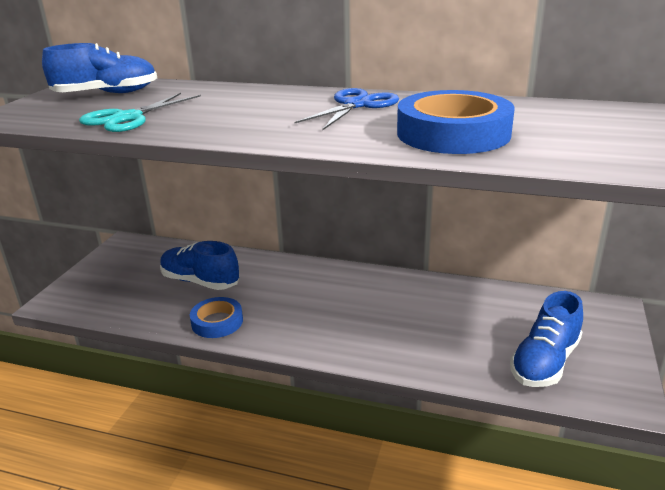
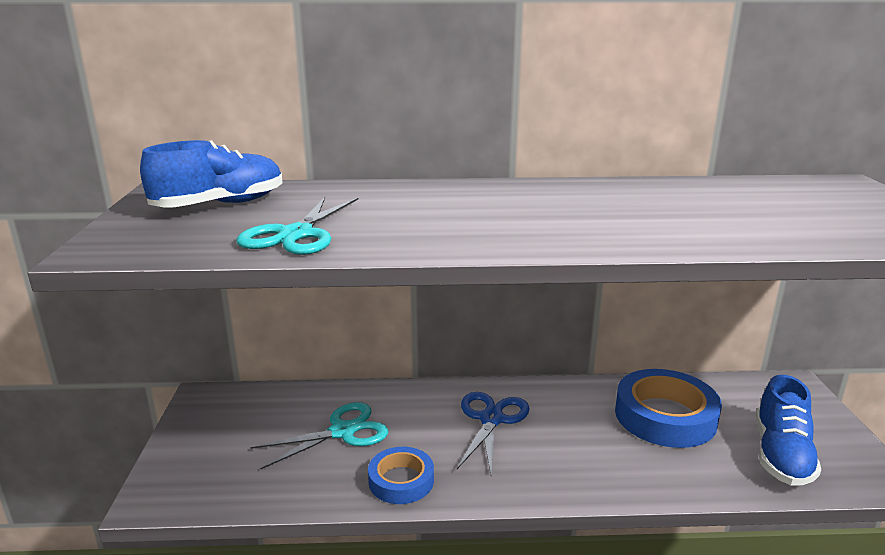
camera: 20 degrees left, 5 degrees down
(200, 281) = (342, 432): blue shoe -> turquoise scissors
(357, 105) = (554, 197): blue scissors -> blue scissors (491, 419)
(453, 133) = (701, 221): blue tape -> blue tape (665, 416)

